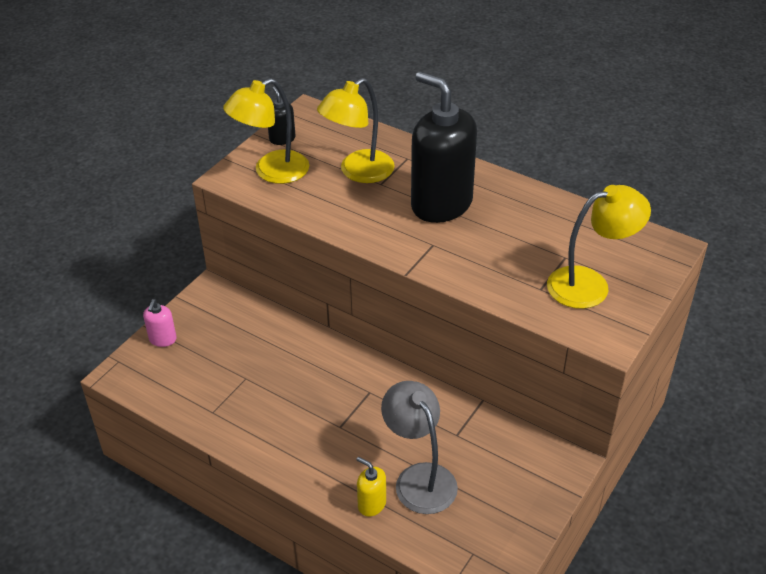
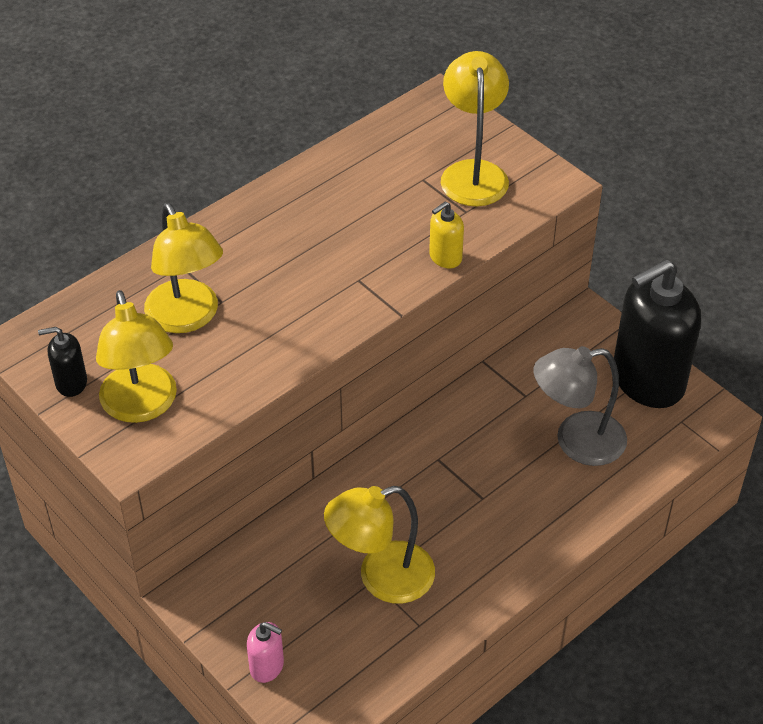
camera: 75 degrees left, 5 degrees up
(248, 382) = (381, 578): none -> yellow lamp
(371, 504) = (601, 491): yellow soap dispenser -> yellow soap dispenser (445, 257)
(441, 204) = (288, 255): black soap dispenser -> black soap dispenser (647, 381)

